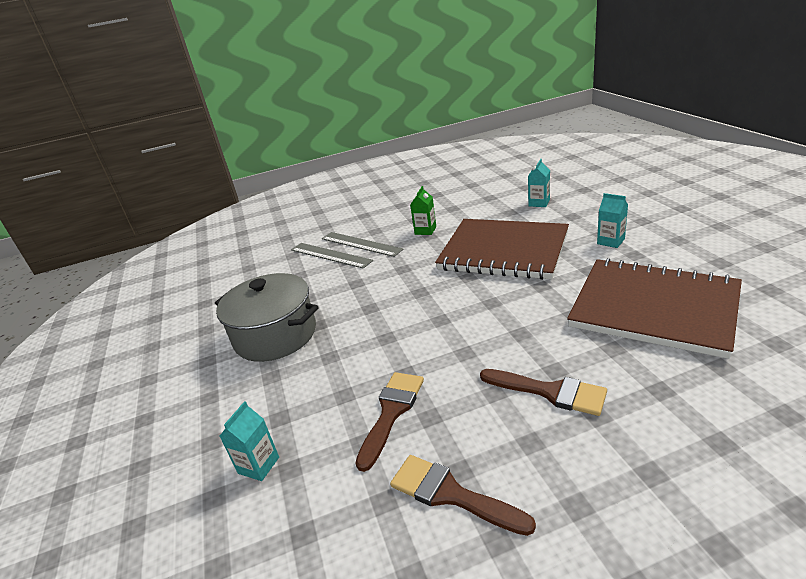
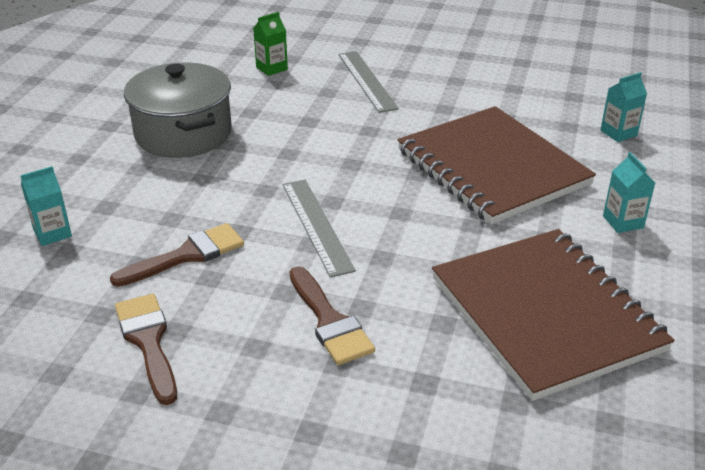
camera: 30 degrees right, 5 degrees up
(330, 255) = (324, 78): grey ruler -> grey ruler (317, 225)
(425, 230) = (448, 100): green carton -> green carton (271, 68)

